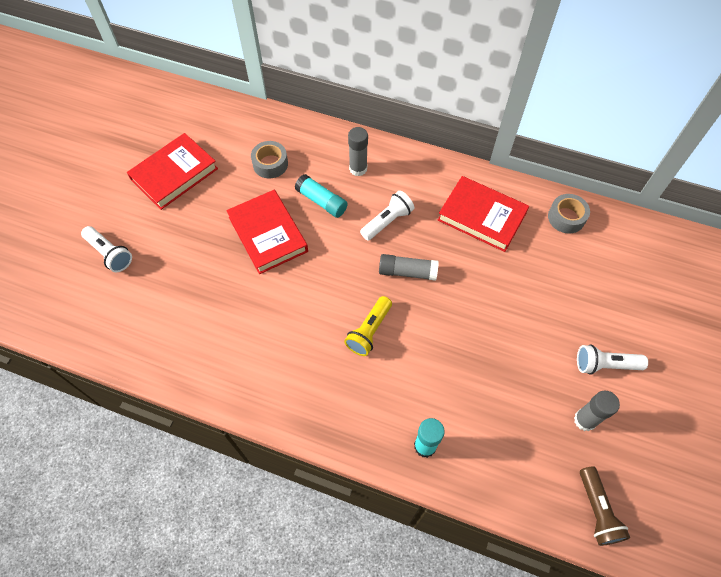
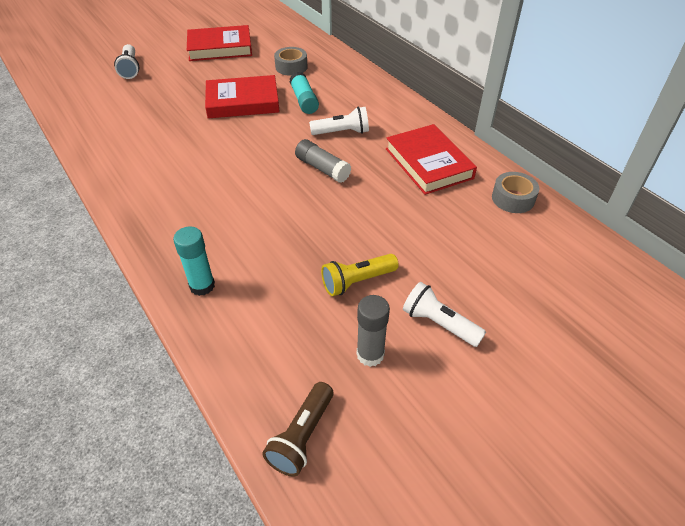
camera: 35 degrees right, 15 degrees down
(268, 234) = (243, 102): red book -> red book turned 75 degrees clockwise
(358, 169) = (354, 94): grey glue stick -> none
(369, 331) = (248, 189): yellow flashlight -> yellow flashlight (357, 281)

